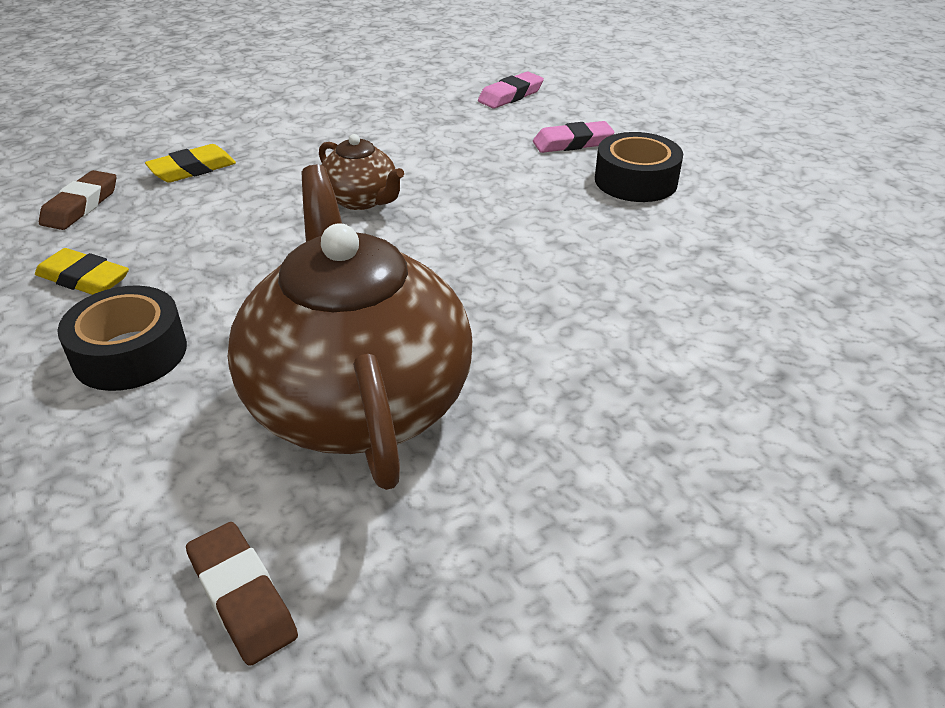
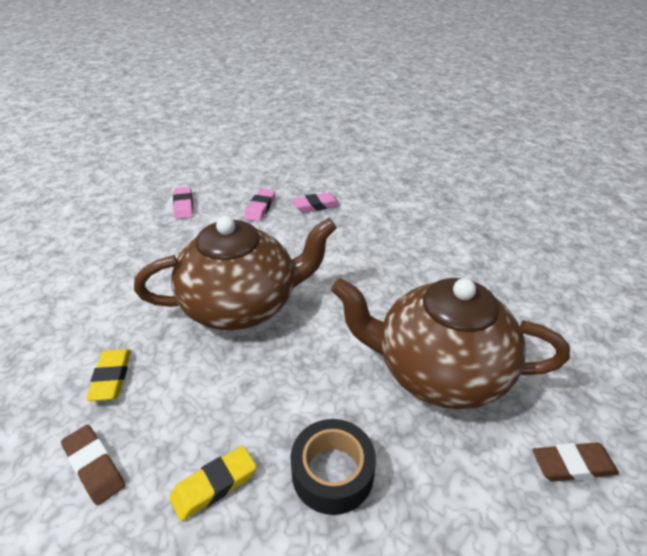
camera: 60 degrees left, 0 degrees up
(361, 200) = (242, 304): brown teapot -> brown teapot, size x2.17
(635, 181) = (316, 206): black tape -> pink eraser

